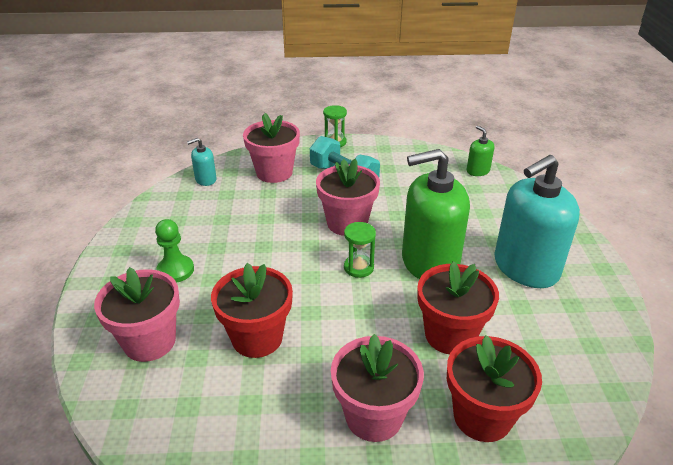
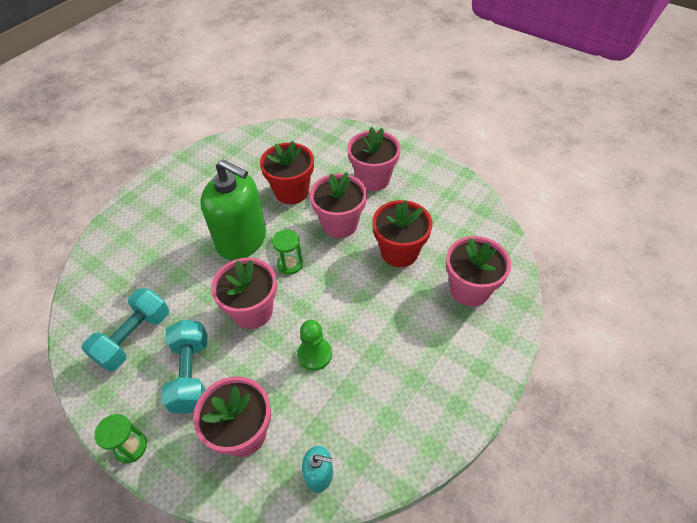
camera: 140 degrees left, 15 degrees up
(175, 270) = (421, 347): green pawn -> green pawn (314, 354)
(353, 330) = (340, 224): none -> pink flower pot
(409, 173) = (134, 338): none -> turquoise dumbbell
(478, 171) = (84, 300): green soap dispenser -> none
(482, 416) = (325, 153): red flower pot -> none
(525, 267) = (195, 201): turquoise soap dispenser -> none

